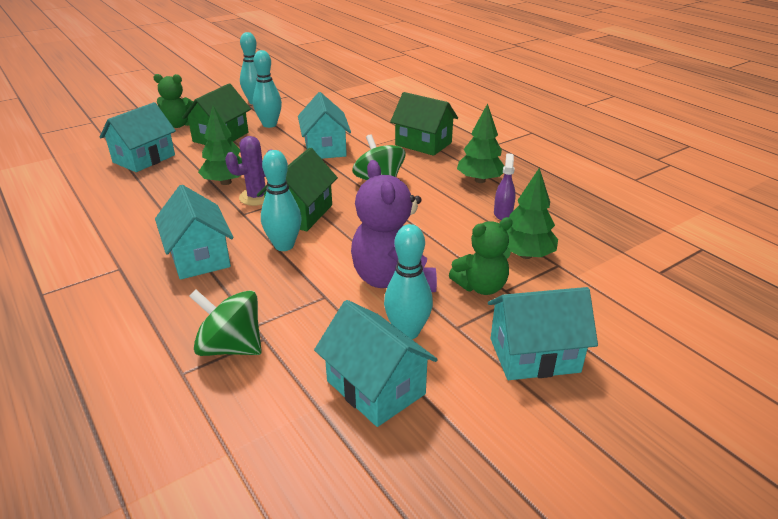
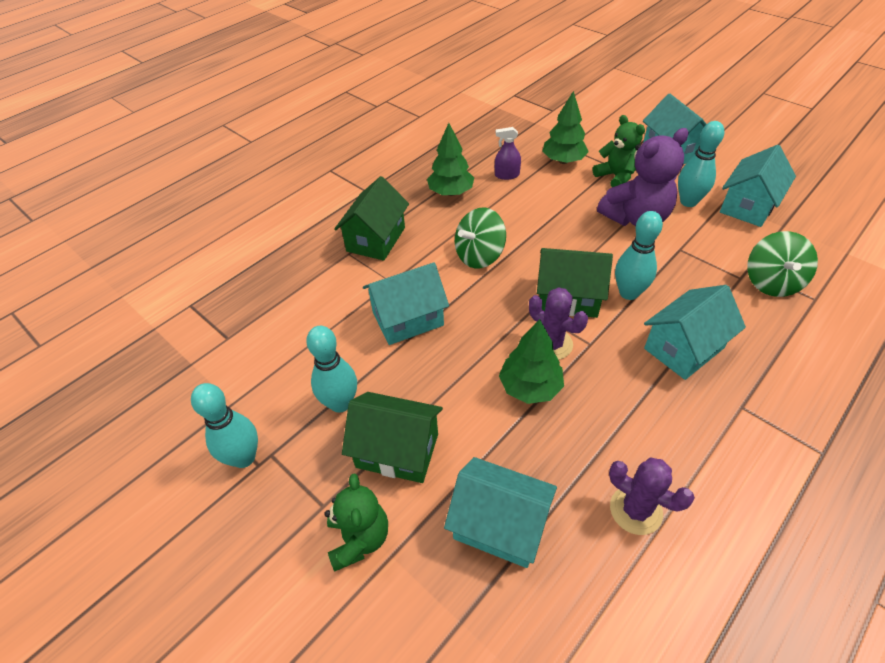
camera: 100 degrees left, 15 degrees up
(101, 200) = (636, 510): none -> purple cactus

